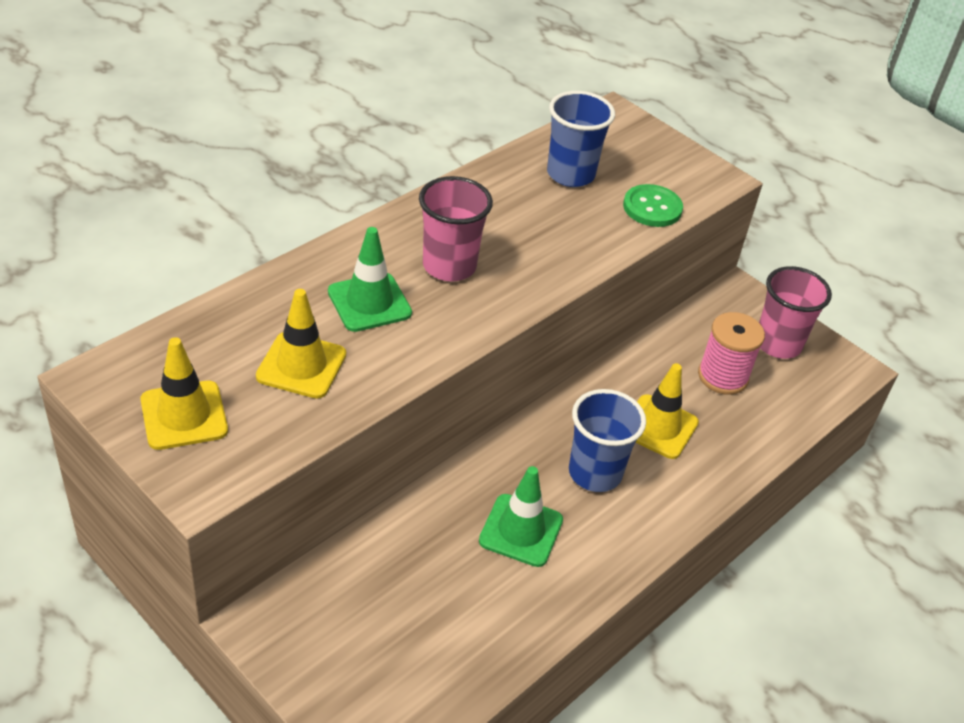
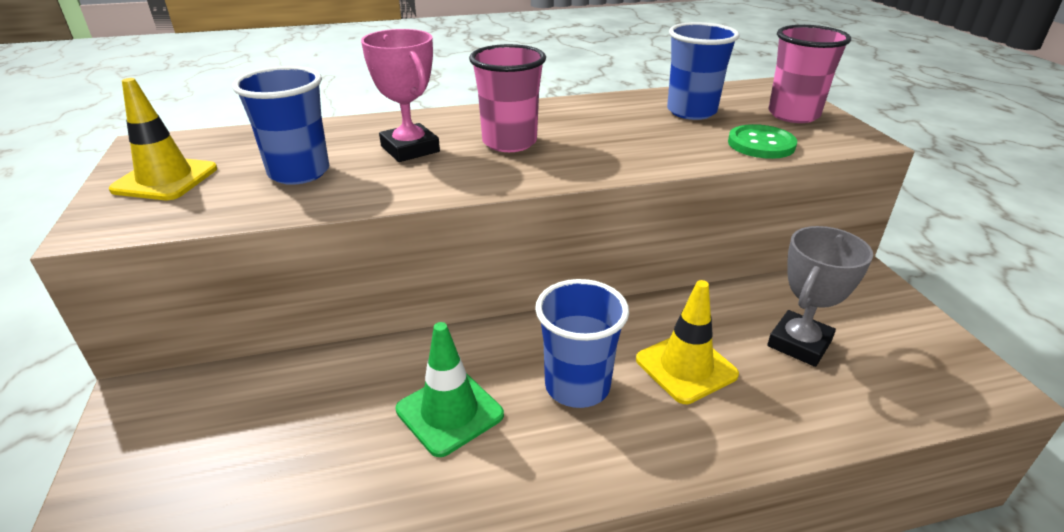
camera: 35 degrees right, 10 degrees down
(301, 365) = (299, 172): yellow traffic cone -> blue cup
(369, 302) = (410, 149): green traffic cone -> pink trophy
(723, 376) = (799, 343): pink spool -> grey trophy
(778, 344) = (892, 333): pink cup -> pink cup (793, 115)

